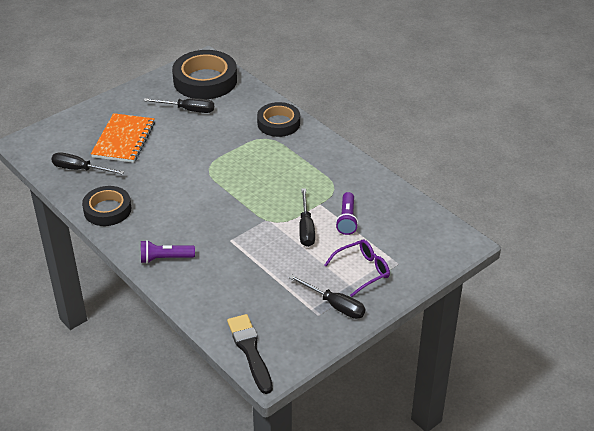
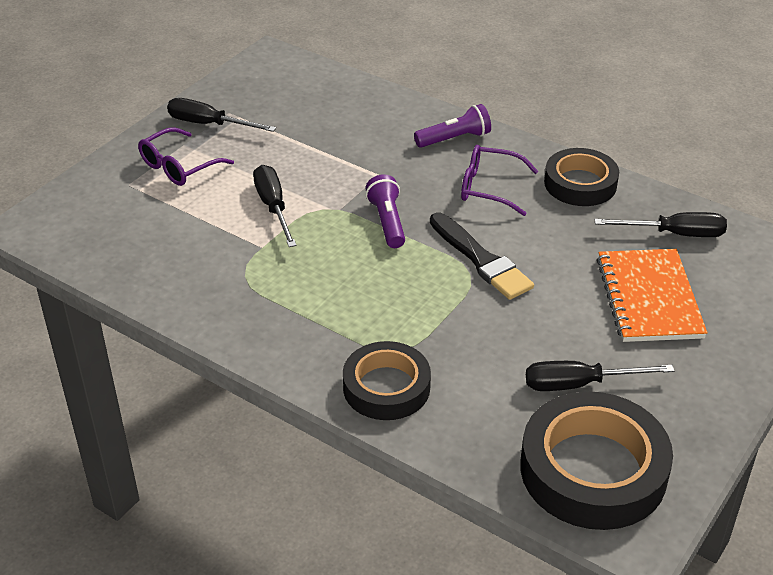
camera: 165 degrees right, 0 degrees up
(165, 217) = (488, 188): none -> purple glasses
(250, 351) = (299, 69): black brush -> black brush (481, 260)
(347, 220) = (213, 229): purple flashlight -> purple flashlight (387, 222)

